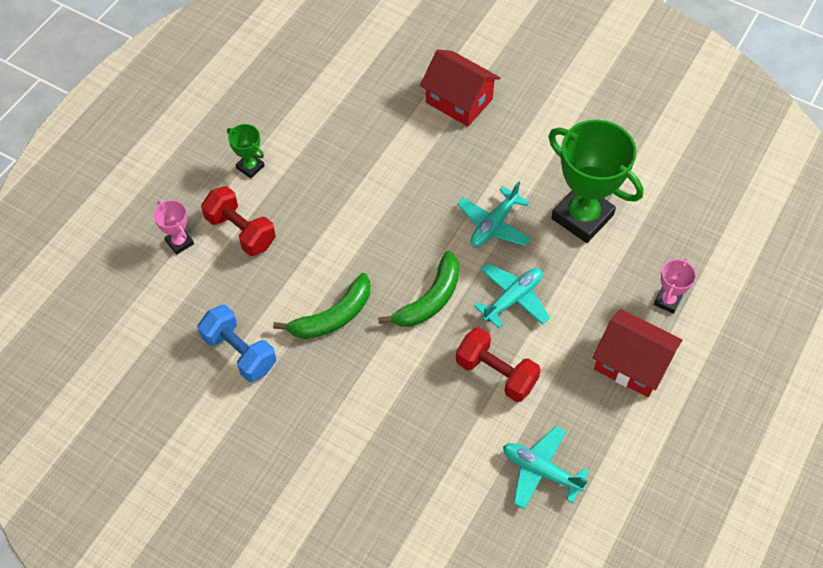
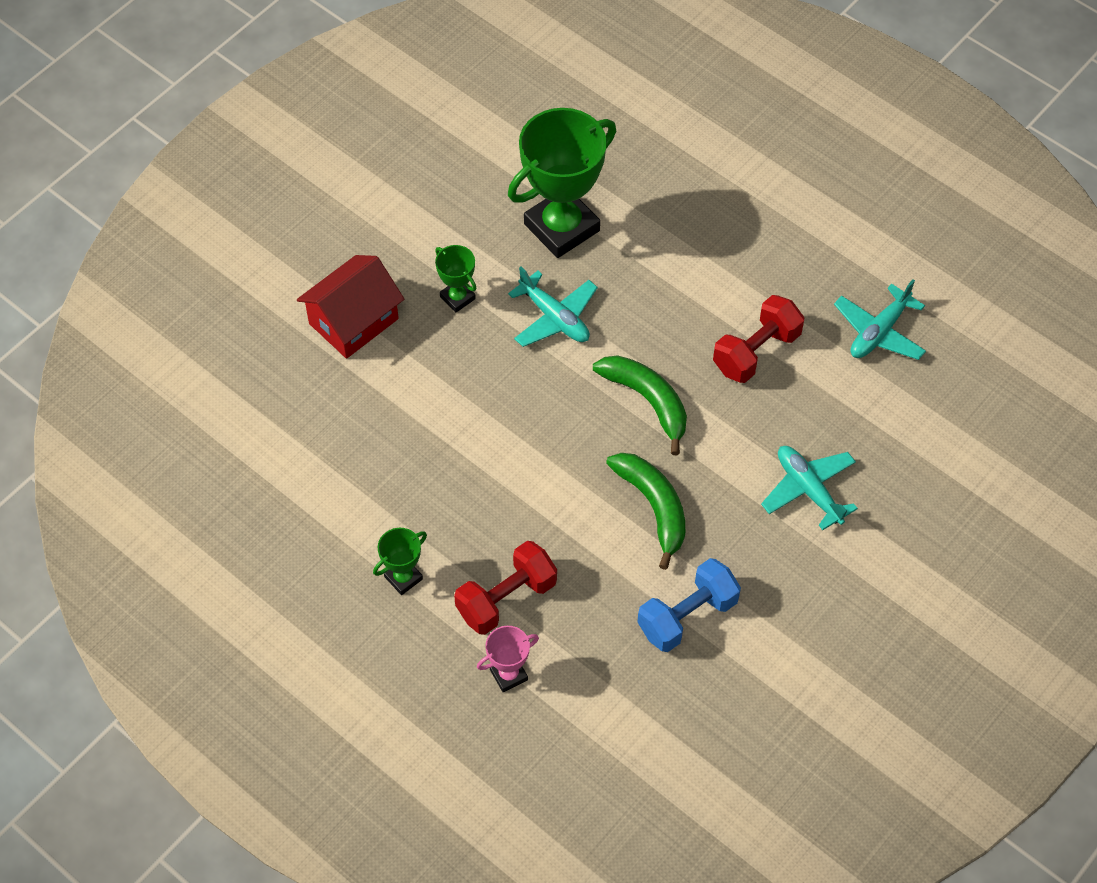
camera: 80 degrees left, 0 degrees up
(496, 159) = (457, 298): none -> green trophy
(513, 298) = (661, 317): turquoise plane -> turquoise plane (808, 489)
(631, 364) = (763, 223): red house -> none
(667, 301) = (690, 173): pink trophy -> none

